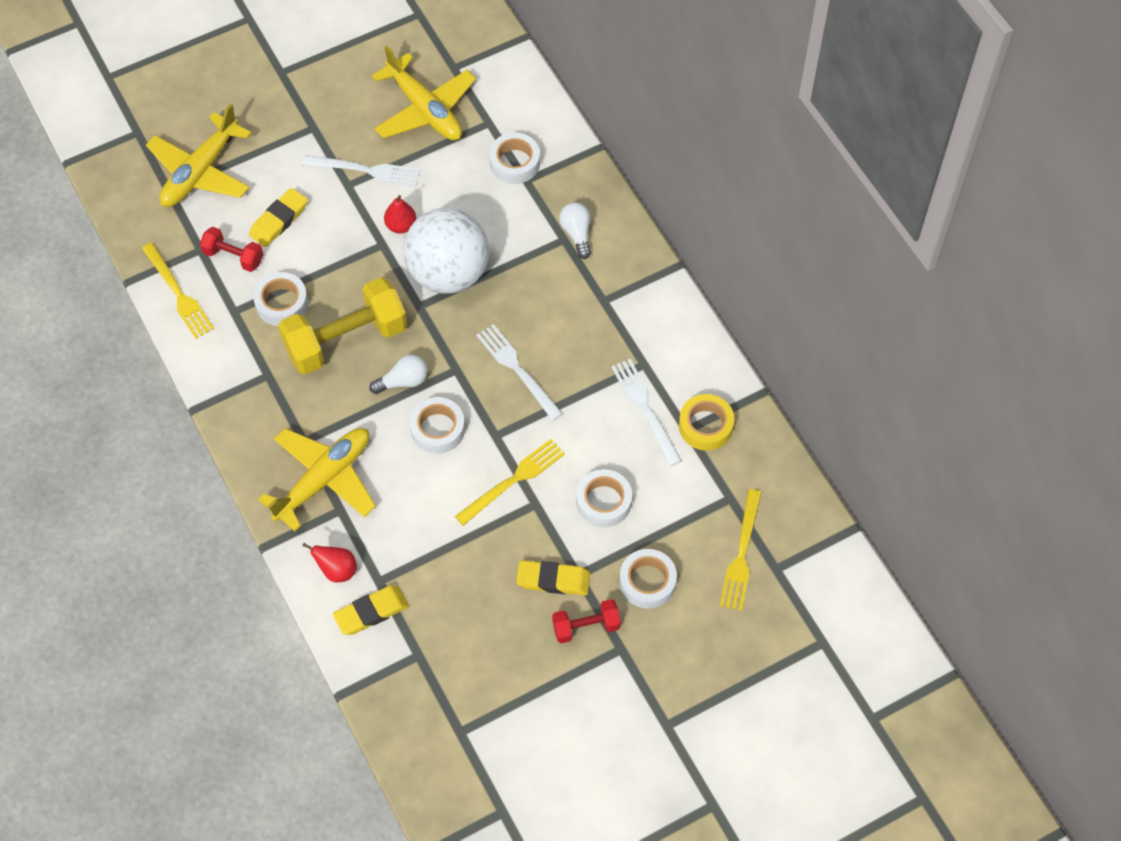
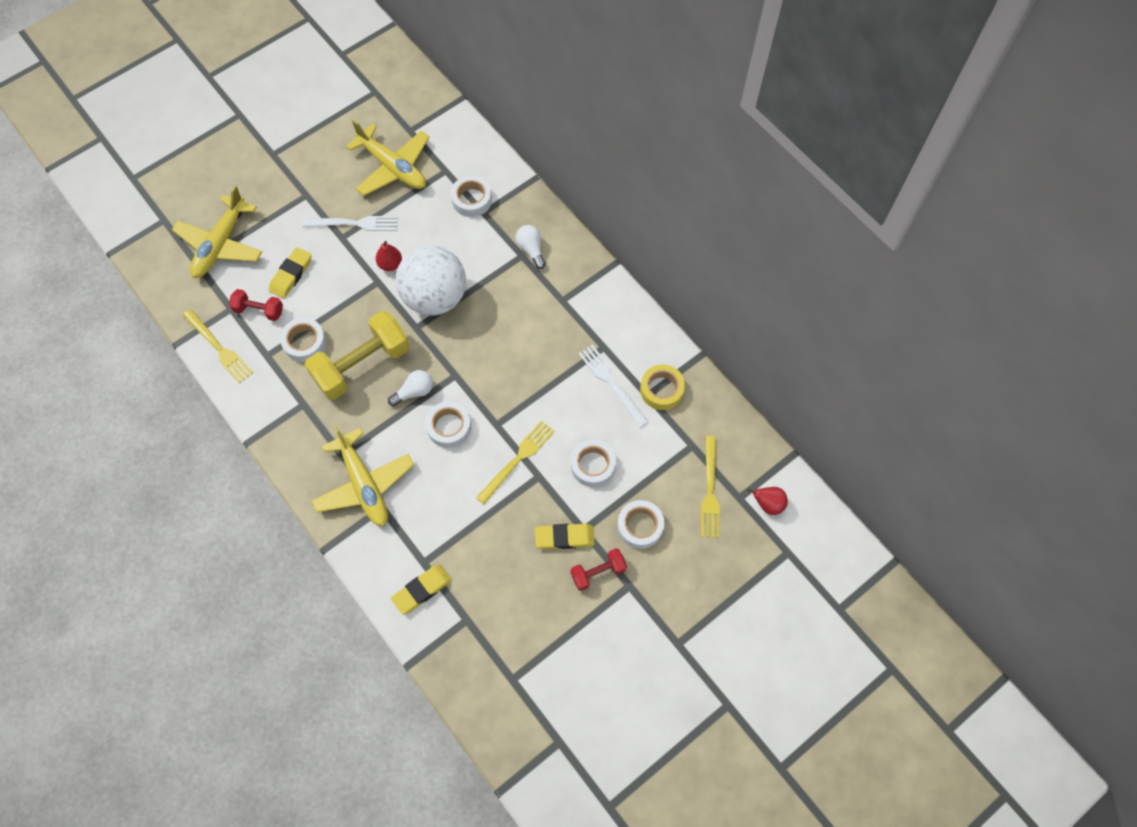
camera: 10 degrees left, 5 degrees up
(324, 479) = (364, 484): yellow plane -> yellow plane turned 120 degrees clockwise
(337, 570) = (388, 559): red pear -> red pear (768, 504)
(517, 369) = (504, 367): white fork -> none

